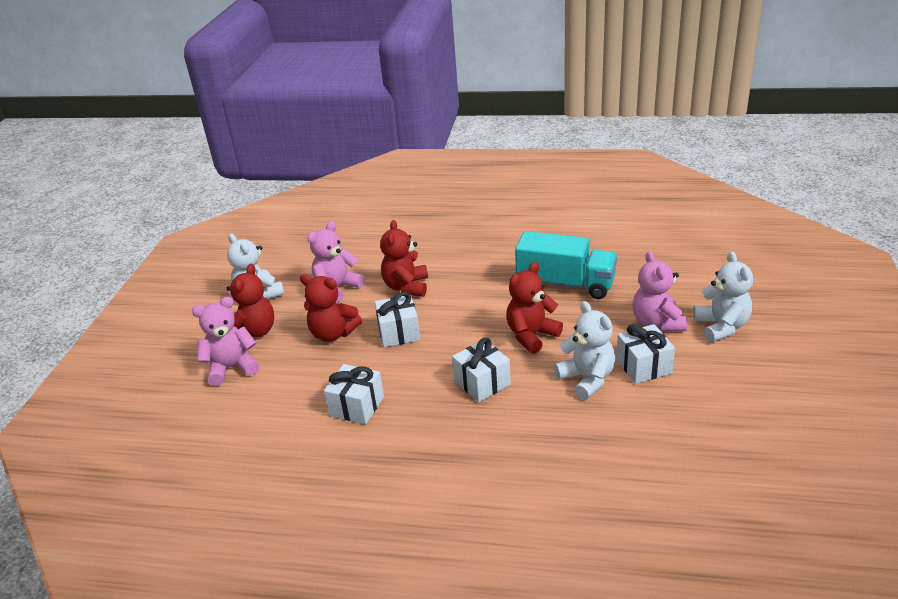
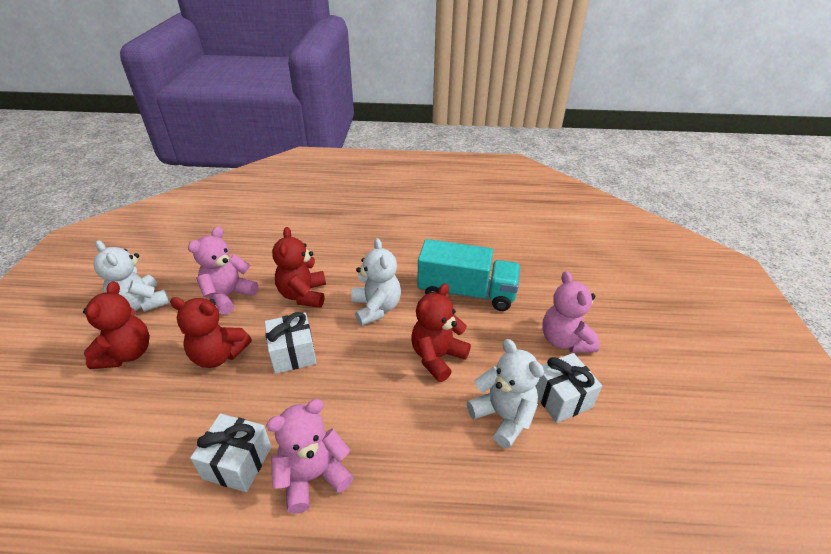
camera: 10 degrees left, 5 degrees up
(231, 367) = (91, 405): pink teddy bear -> pink teddy bear (313, 476)
(482, 383) = (387, 424): white gift -> none
(721, 327) = (629, 345): white teddy bear -> white teddy bear (376, 308)

